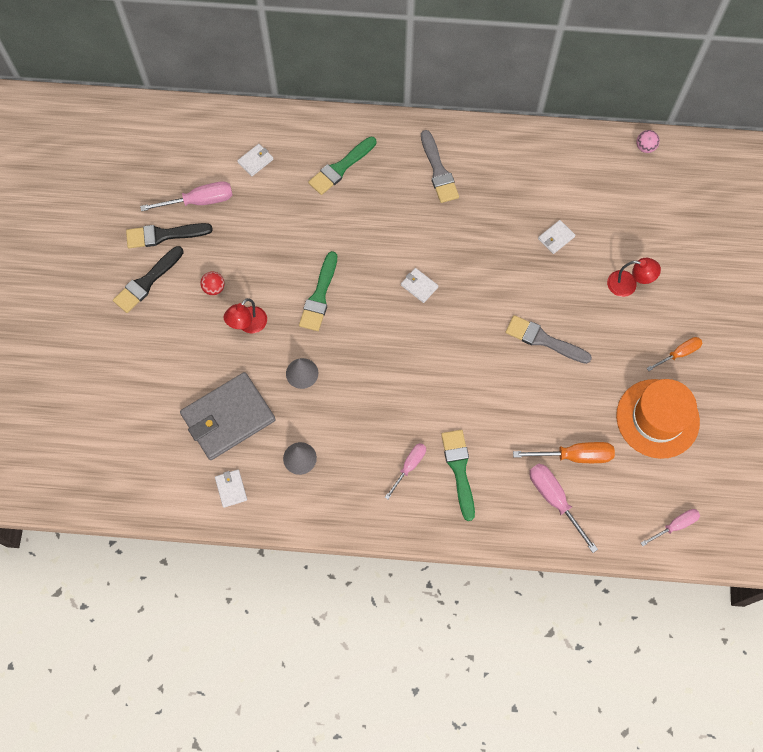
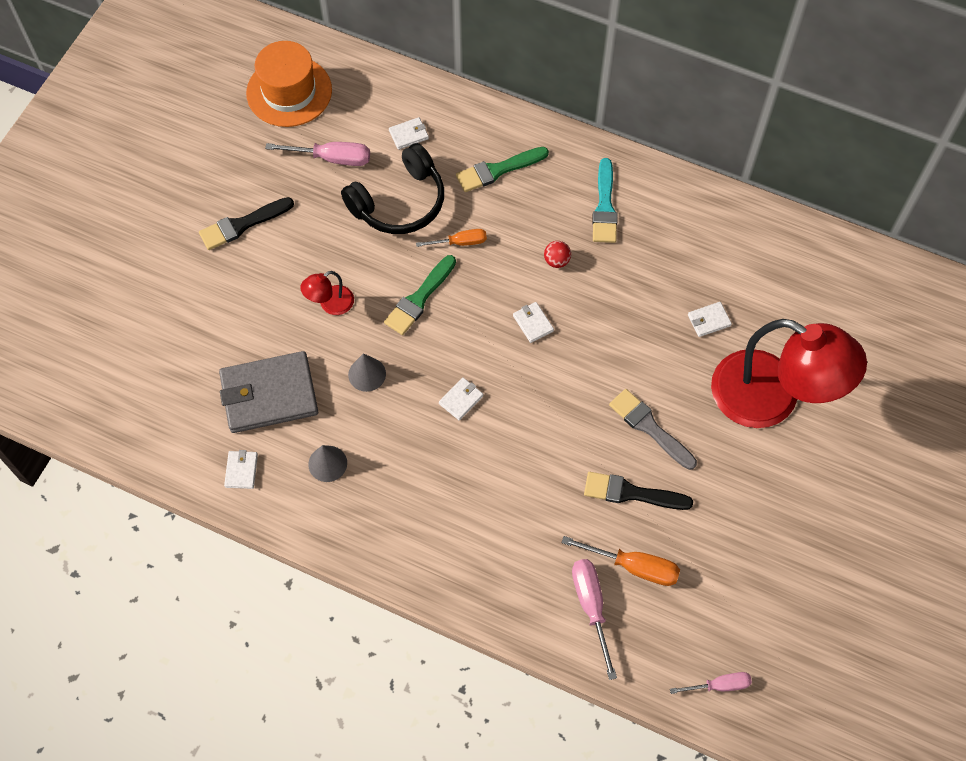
camera: 20 degrees right, 5 degrees down
(164, 235) = (280, 182): black brush -> black brush (631, 493)
(214, 288) = (310, 254): red ball -> red ball (556, 261)
(270, 220) = (399, 202): none -> black headphones
(386, 368) = (461, 400): none -> white wallet
(409, 466) = (443, 513): pink screwdriver -> none
(438, 171) = (604, 206): grey brush -> turquoise brush
(459, 469) = (497, 536): green brush -> none
(628, 285) = (772, 399): red lamp -> red lamp, size x2.46
(645, 147) = (852, 253): pink ball -> none
(657, 418) = (747, 558): orange hat -> orange hat (289, 91)
(679, 353) = (801, 494): orange screwdriver -> orange screwdriver (460, 242)

